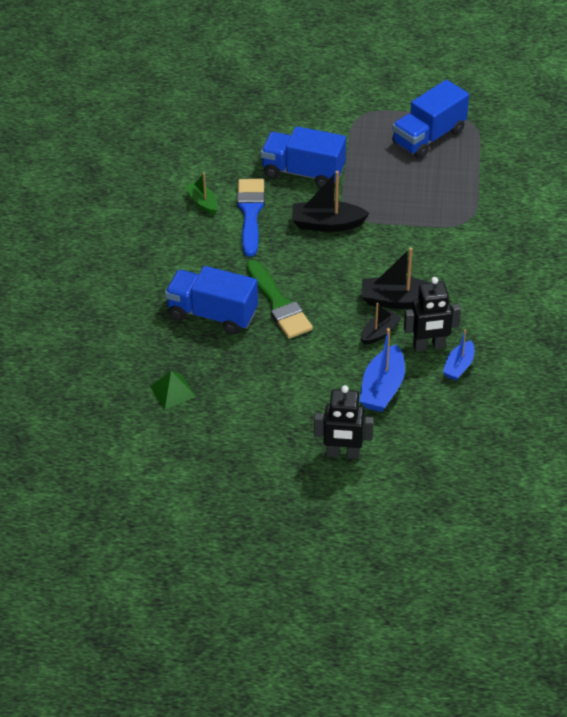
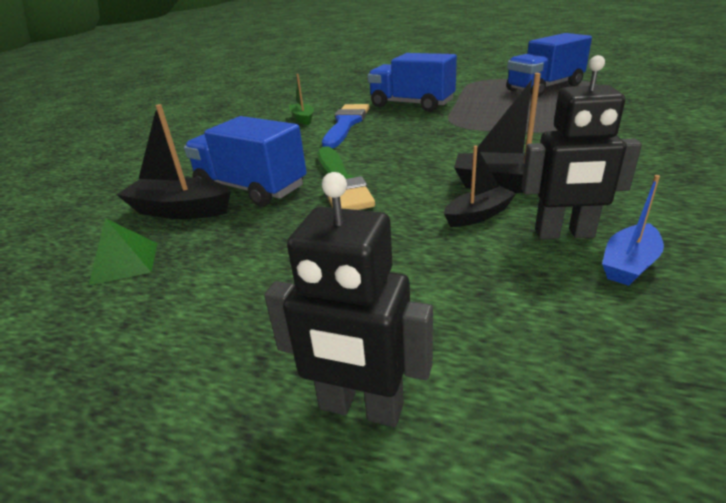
camera: 15 degrees right, 15 degrees down
(327, 224) = (426, 130): black boat -> black boat (180, 210)
(382, 388) = (475, 286): blue boat -> none

